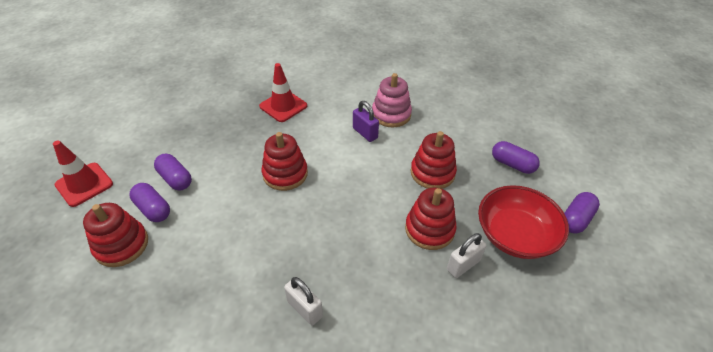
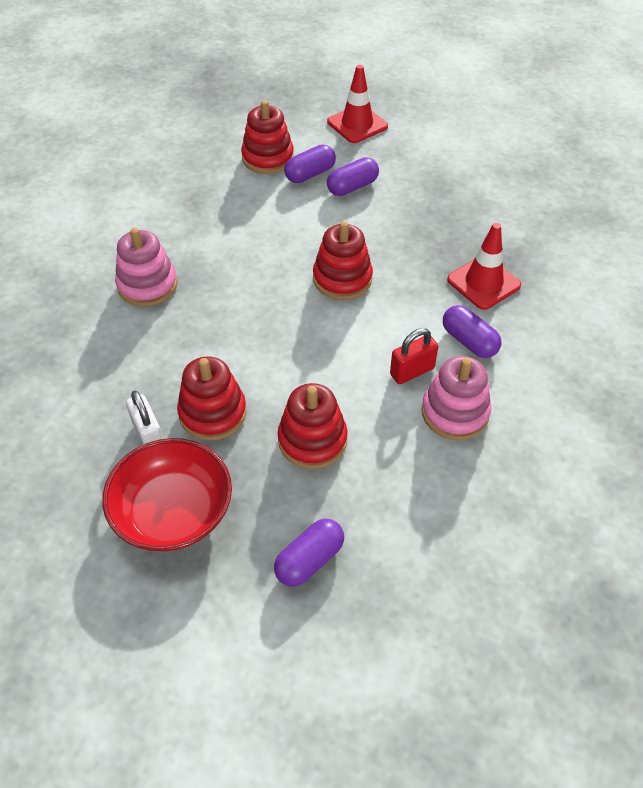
camera: 100 degrees right, 5 degrees up
(305, 309) = (147, 285): white padlock -> pink stacking toy
(365, 133) = (412, 371): purple padlock -> red padlock
(576, 219) = (175, 611): purple capsule -> purple capsule (469, 341)

